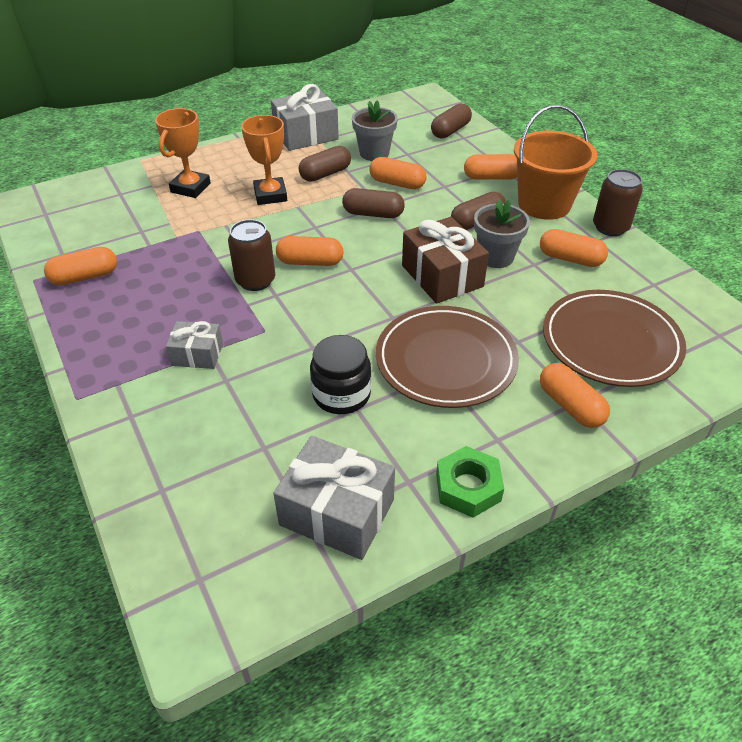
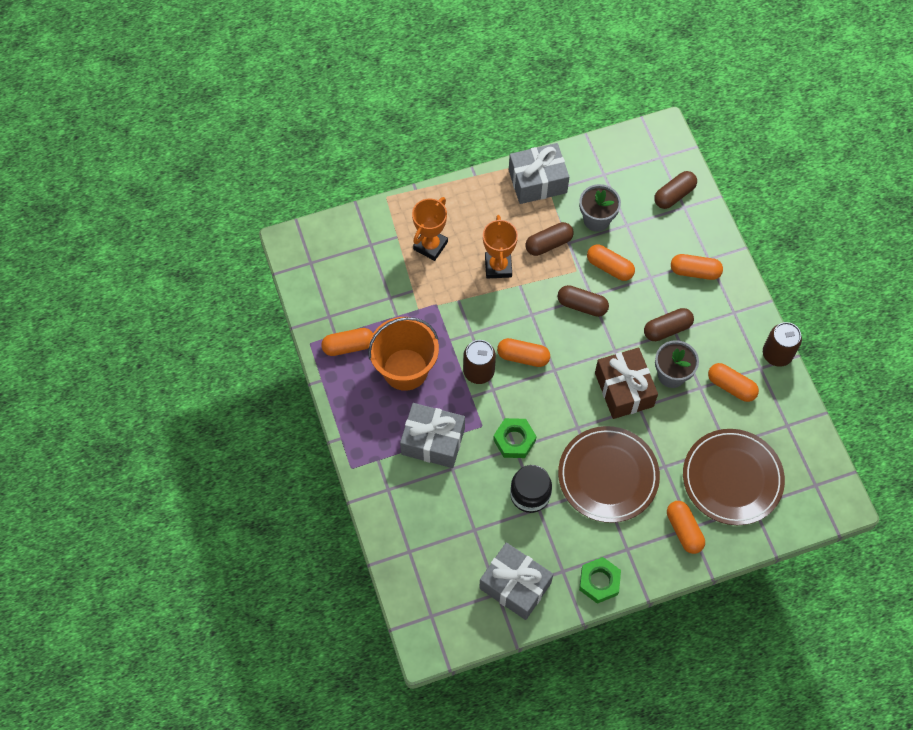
camera: 10 degrees right, 20 degrees up
(197, 354) = (433, 441): grey gift -> grey gift, size x1.73
(310, 340) = (514, 440): none -> green nut
(544, 204) = (730, 316): orange bucket -> orange bucket (405, 369)

